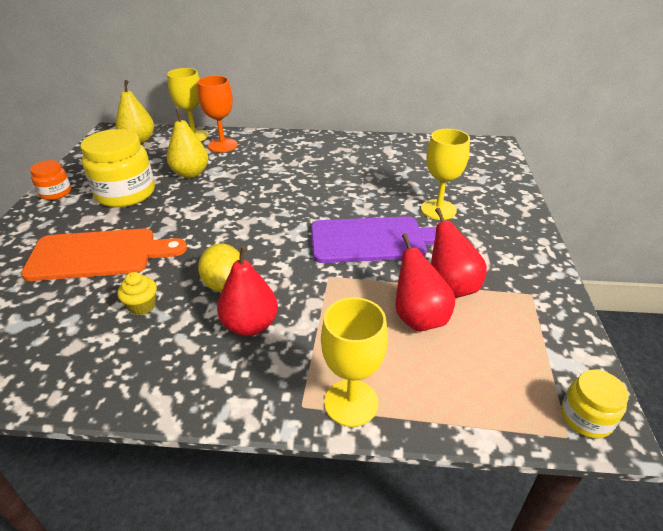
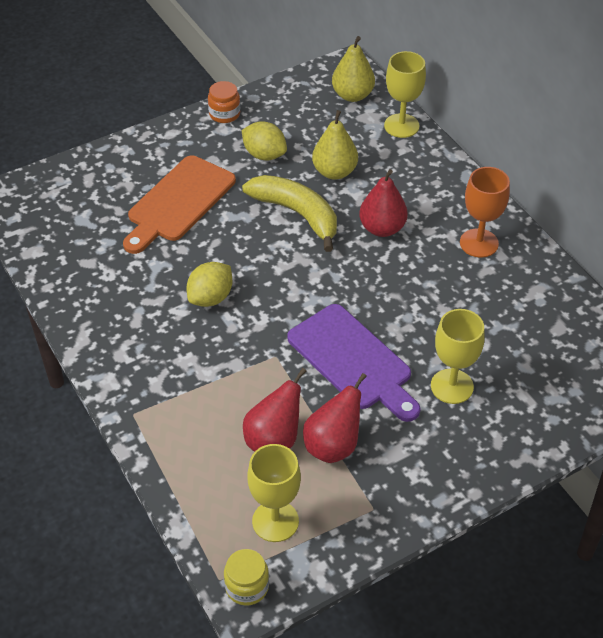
camera: 55 degrees right, 10 degrees up
(99, 254) = (179, 202): orange cutting board -> orange cutting board turned 75 degrees clockwise
(125, 193) = (264, 155): yellow jar -> yellow lemon
(142, 306) = (150, 268): yellow cupcake -> none
(203, 204) = (297, 214): none -> yellow banana
(222, 145) = (406, 158): orange goblet -> orange goblet (479, 243)
(250, 325) = (181, 341): red pear -> red pear (382, 228)
(351, 402) = (156, 439): yellow goblet -> yellow goblet (275, 521)

